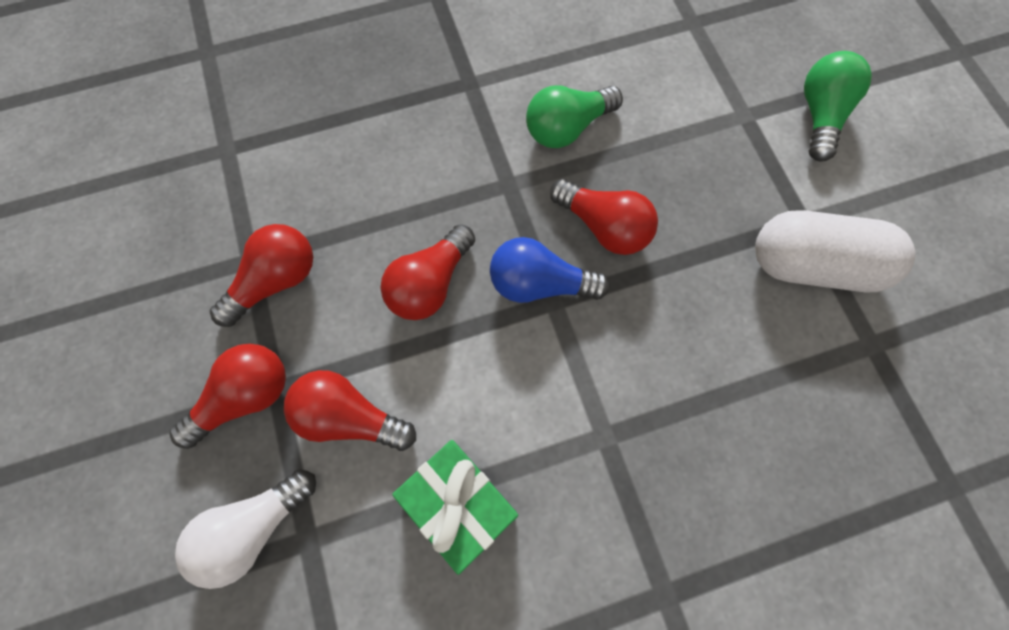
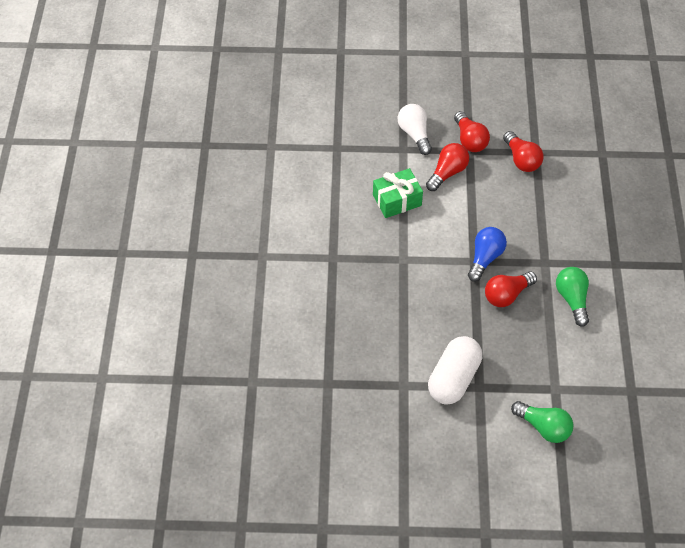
camera: 110 degrees right, 15 degrees down
(430, 283) = (500, 216): red light bulb -> none

